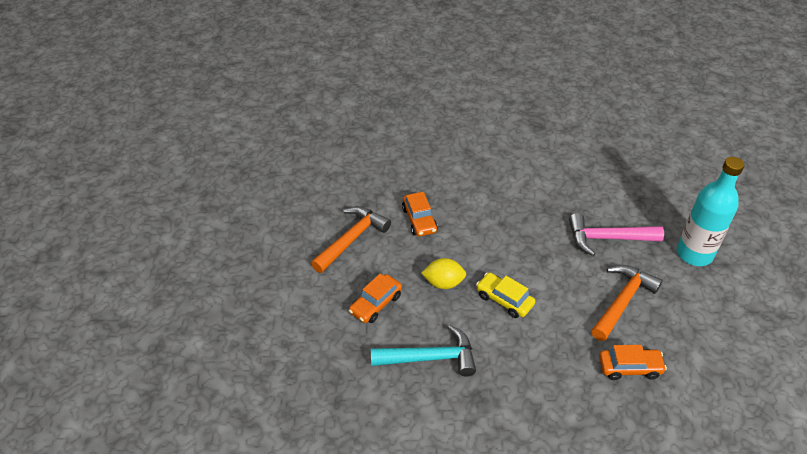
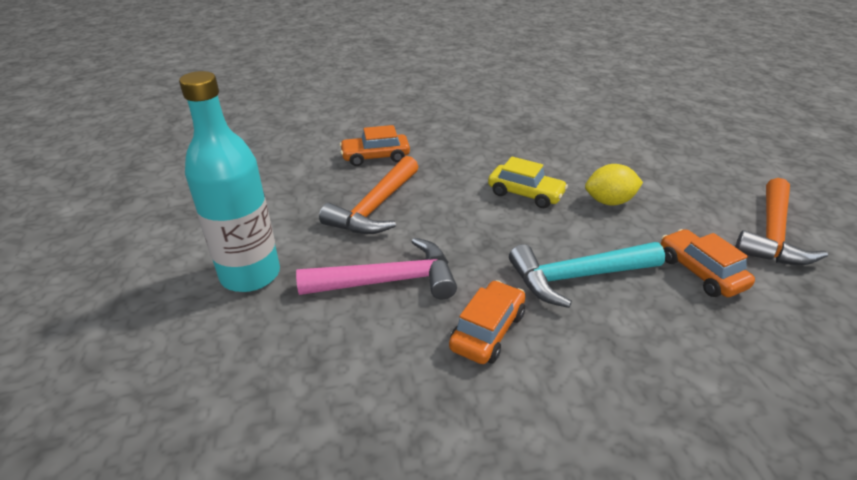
camera: 170 degrees right, 10 degrees down
(376, 304) = (673, 175): orange car -> orange car (487, 331)
(430, 358) = (583, 145): turquoise hammer -> turquoise hammer (577, 277)

